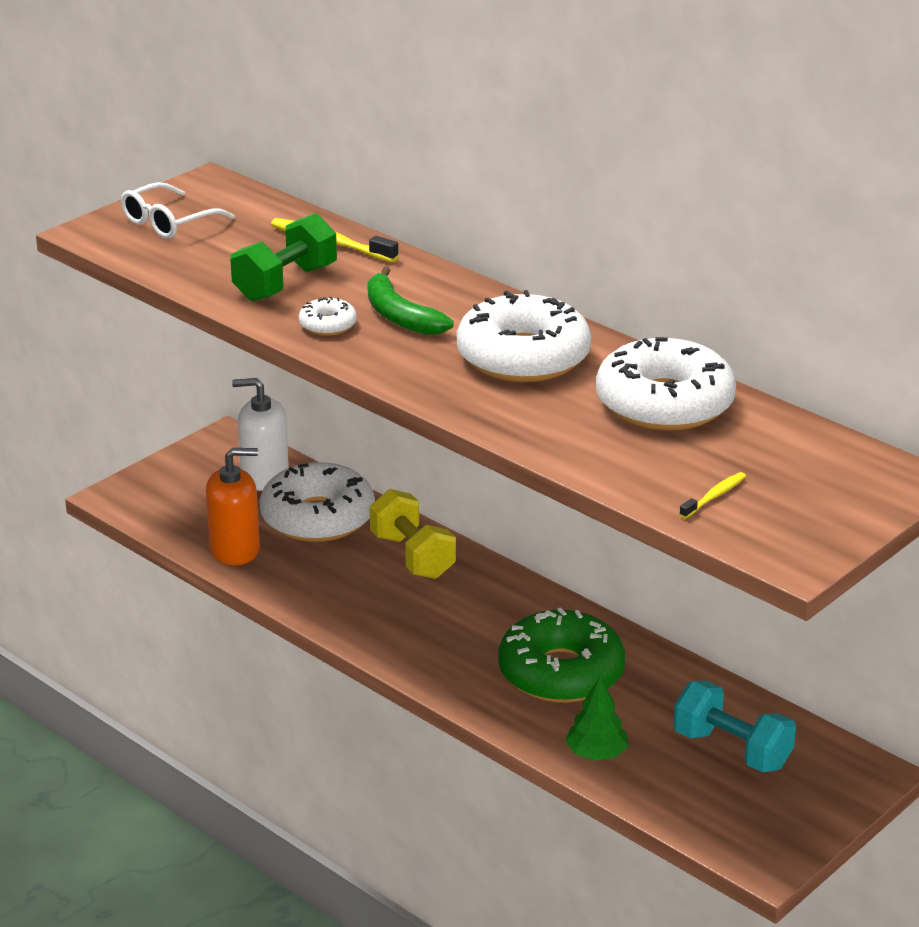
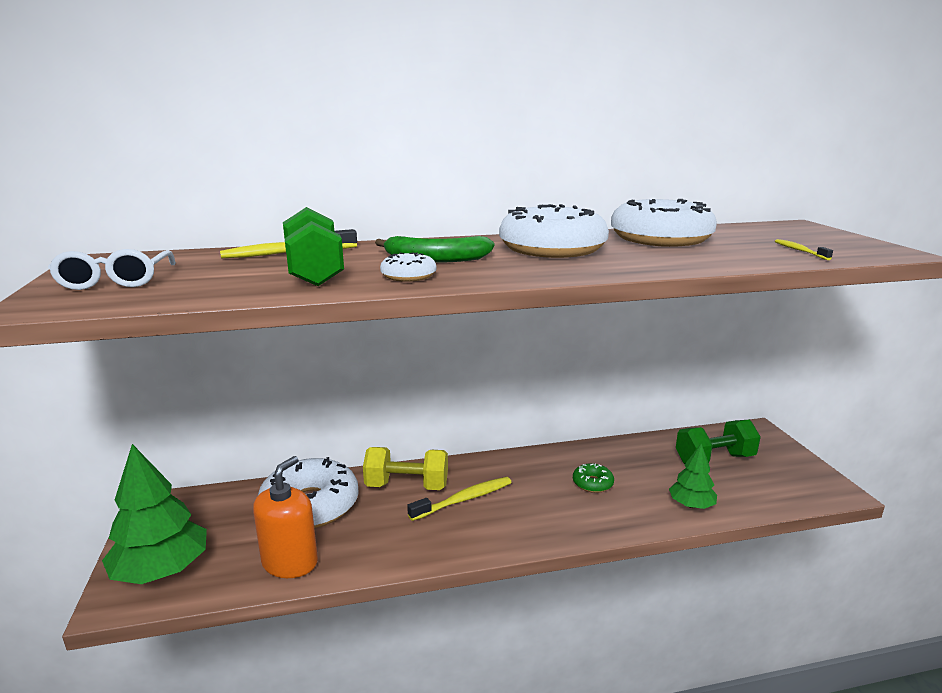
camera: 55 degrees left, 10 degrees down
(161, 495) = (162, 571): none -> green tree
(264, 476) = (227, 508): white soap dispenser -> none
(430, 600) = (464, 499): none -> yellow toothbrush
(561, 672) = (592, 483): green donut -> green donut, size x0.44
(732, 750) = (714, 459): turquoise dumbbell -> green dumbbell

